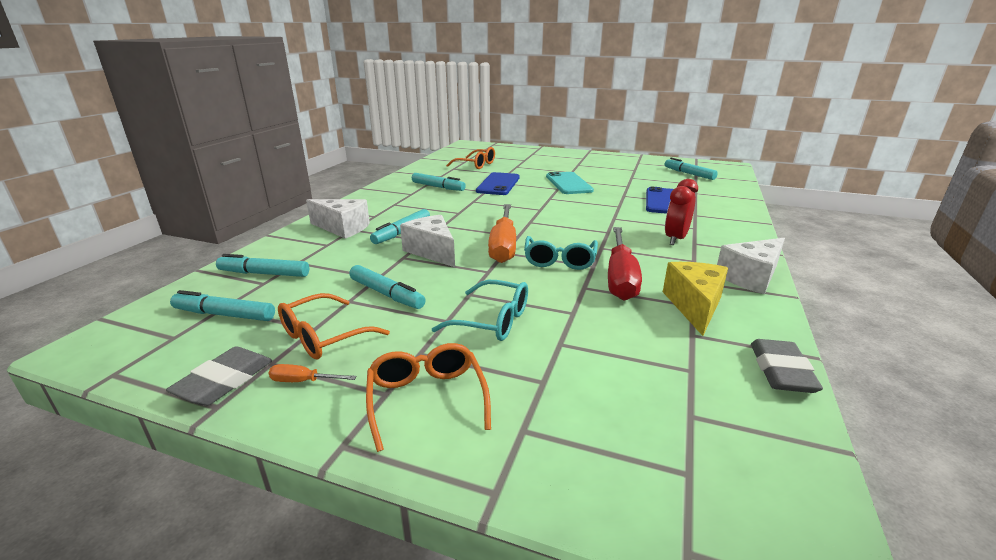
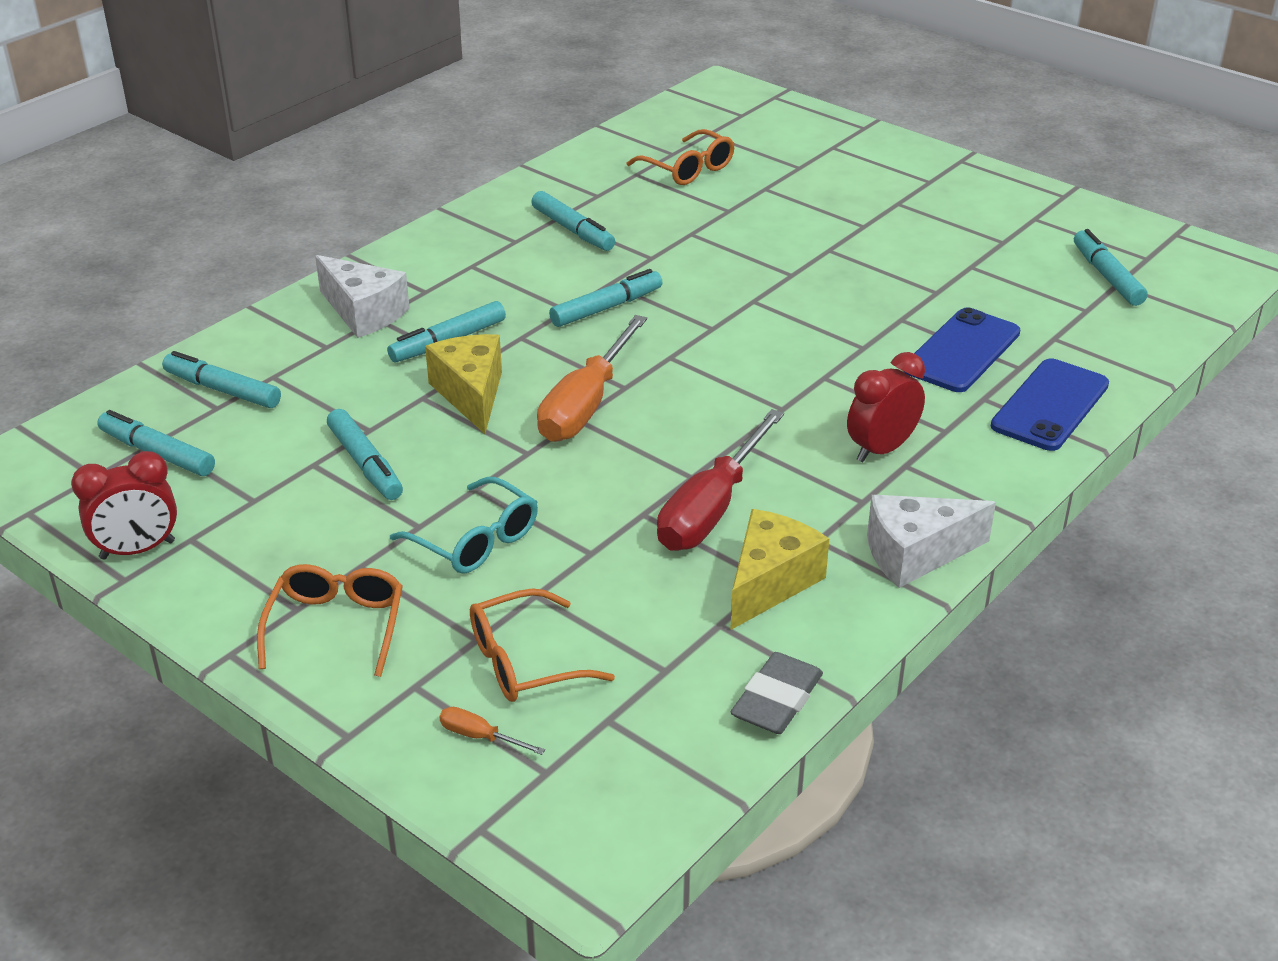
camera: 20 degrees right, 10 degrees up
(224, 381) = (137, 550): grey eraser -> red clock
(303, 381) = (217, 571): orange screwdriver -> orange screwdriver (480, 737)
(324, 336) = (261, 515): orange glasses -> orange glasses (526, 661)
(432, 251) = (471, 394): white cheese -> yellow cheese
(479, 209) = (606, 308): none -> turquoise marker
(498, 184) = (688, 241): blue phone -> blue phone (1050, 405)
(559, 260) = (649, 454): turquoise glasses -> none
(568, 183) = (825, 263): turquoise phone -> none

